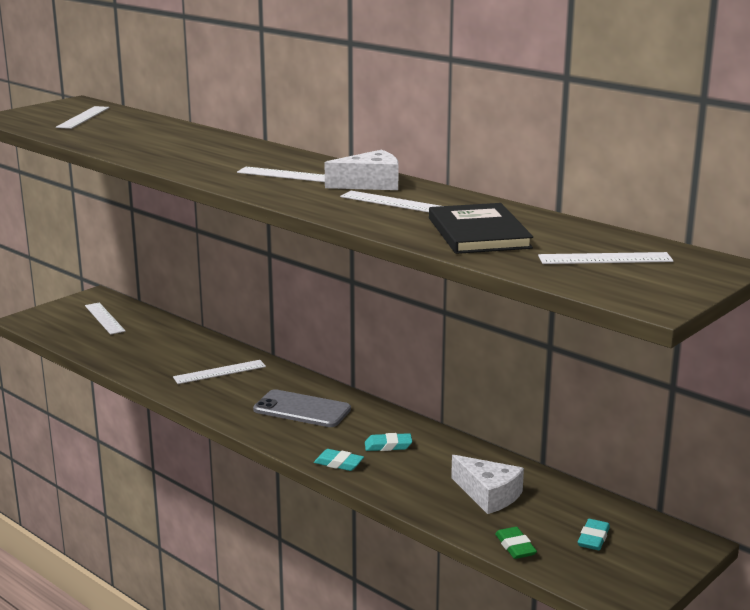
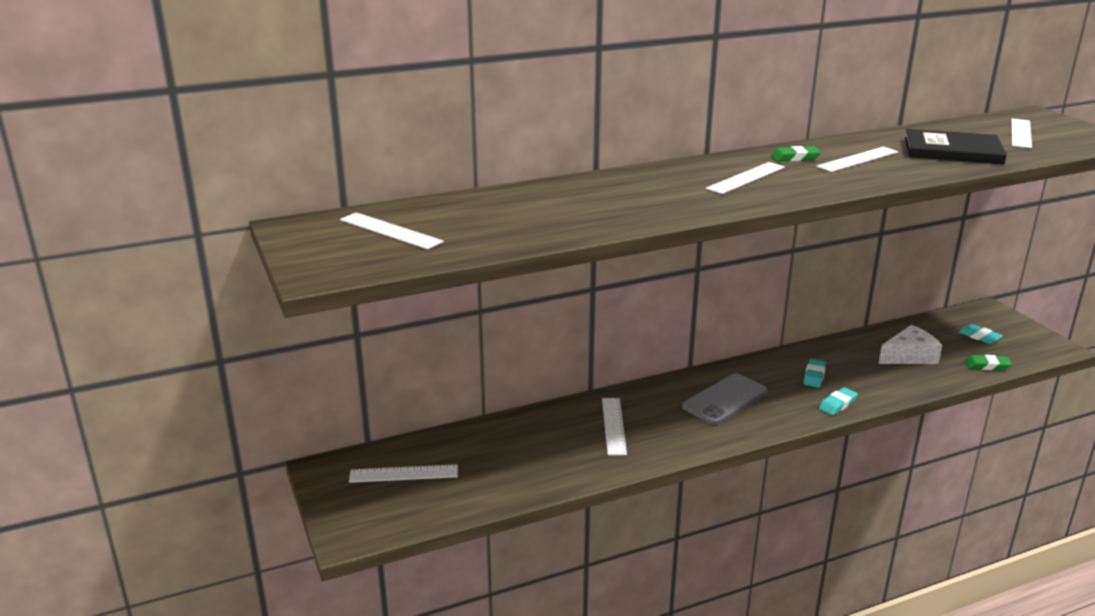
camera: 65 degrees left, 5 degrees up
(370, 184) = (795, 158): white cheese -> green eraser

